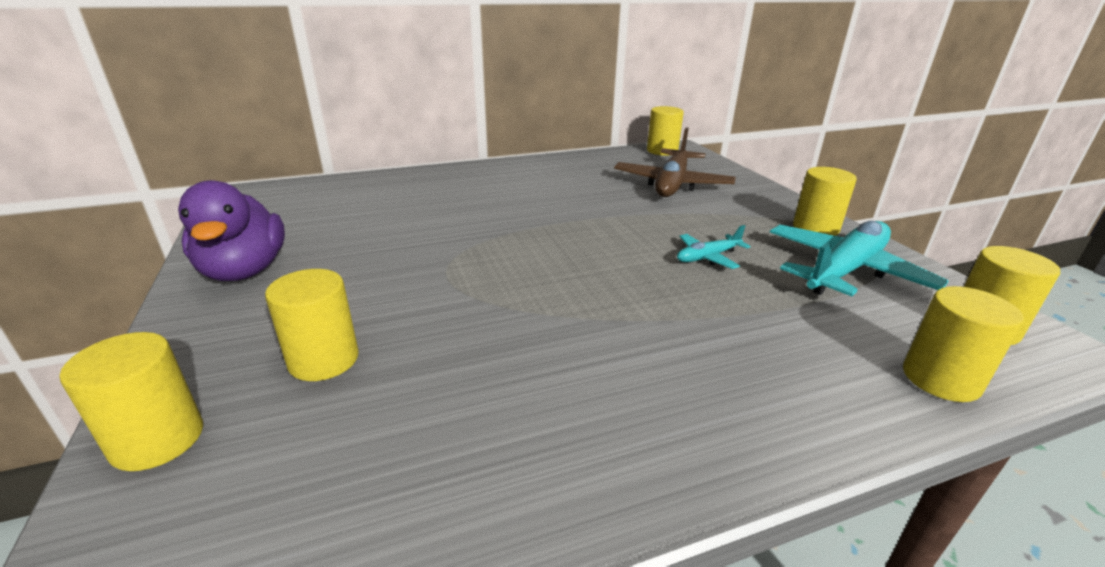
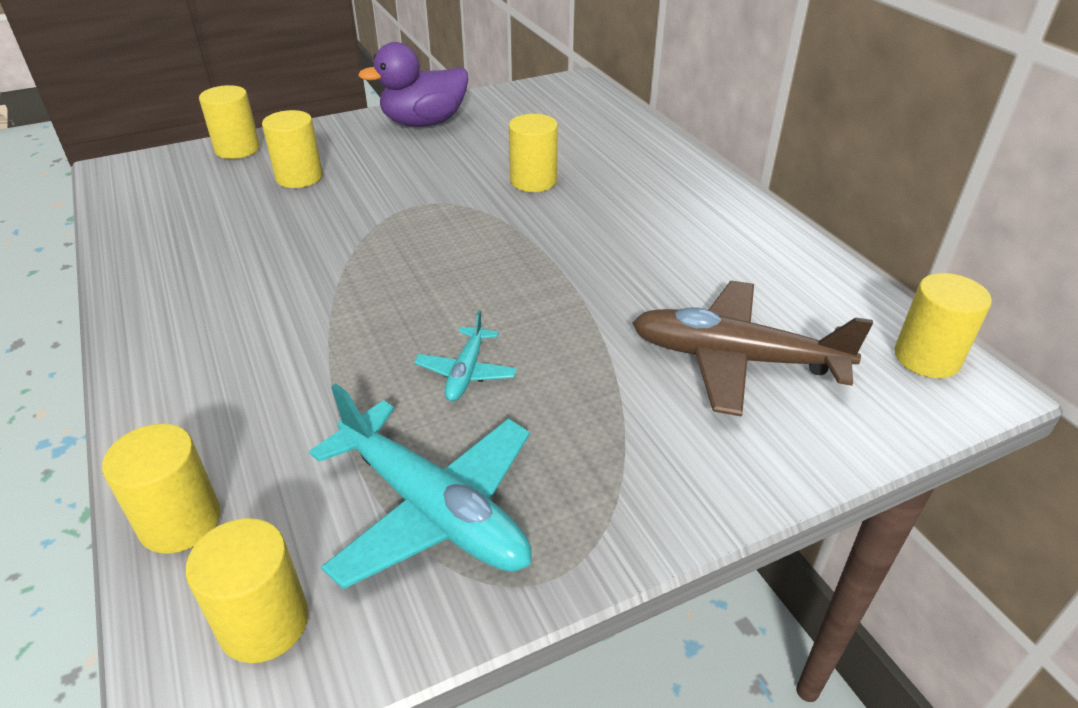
camera: 85 degrees right, 10 degrees up
(707, 257) = (466, 372): turquoise plane -> turquoise plane turned 135 degrees counterclockwise
(815, 228) = (588, 513): yellow cylinder -> yellow cylinder (533, 181)

